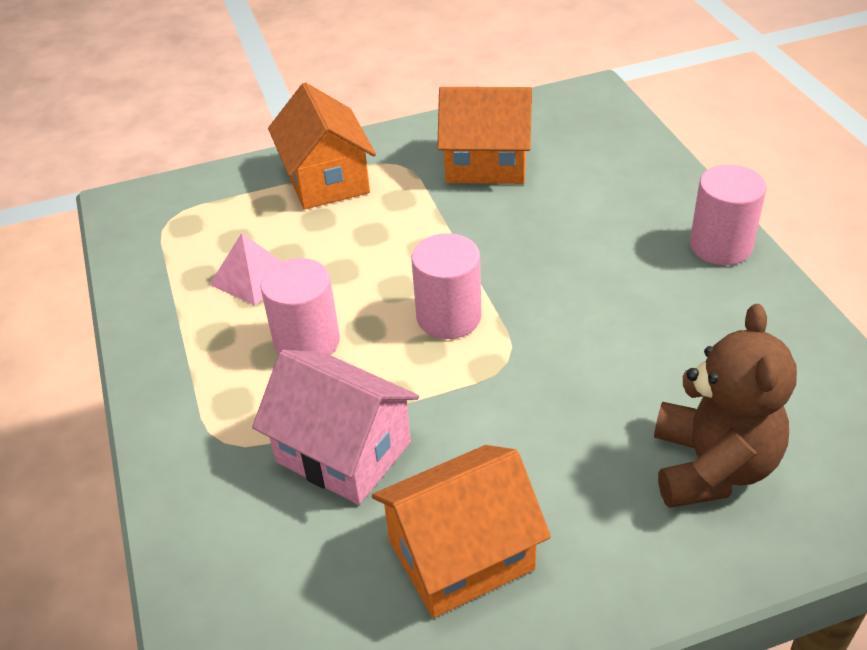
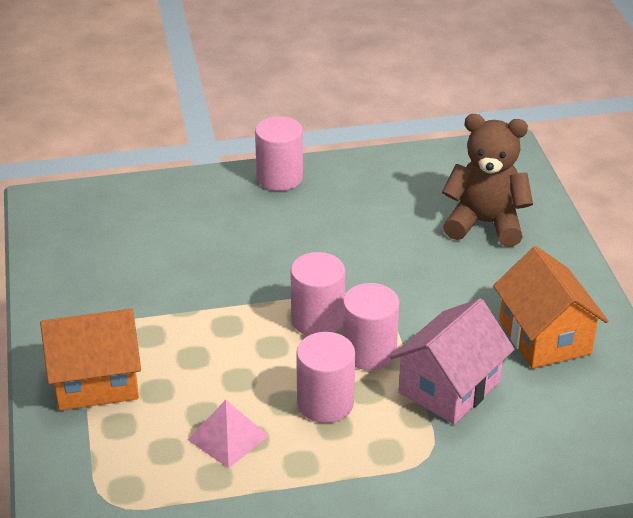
camera: 85 degrees left, 5 degrees down
(398, 369) = (369, 352): none -> pink cylinder
(486, 163) = (120, 277): orange house -> none

